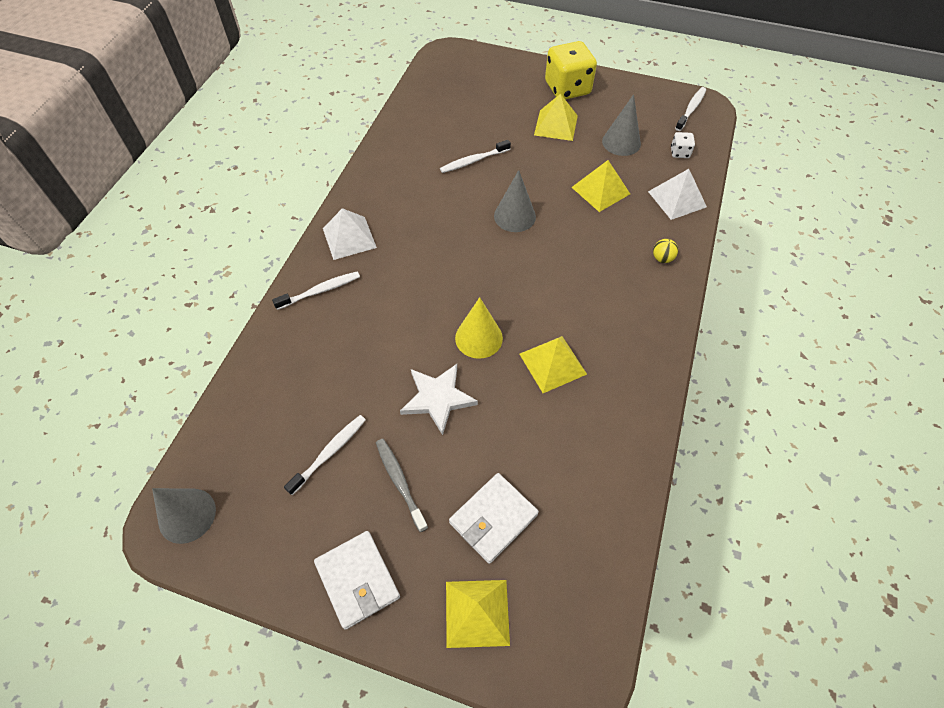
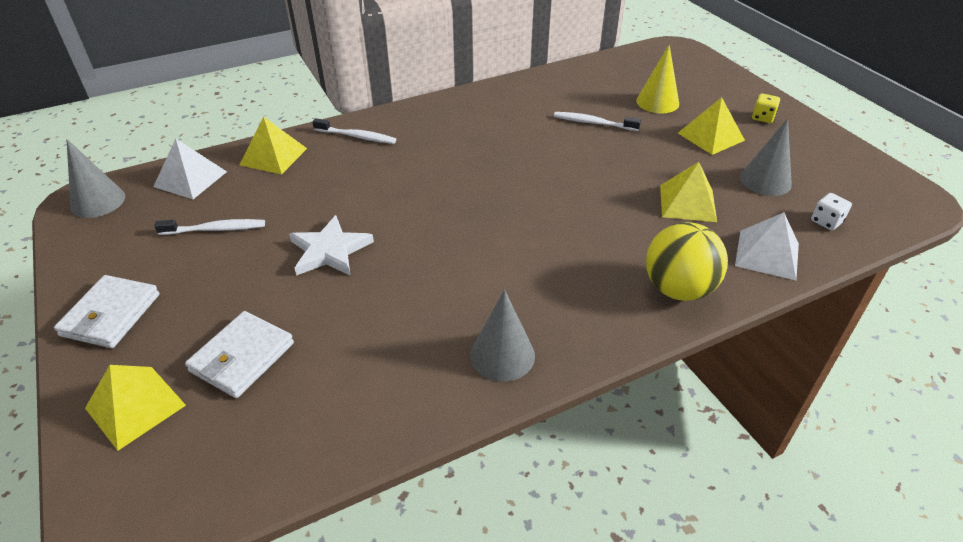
camera: 45 degrees right, 15 degrees down
(349, 237) = (423, 118): white pyramid -> white pyramid (190, 179)
(400, 482) = (225, 280): grey toothbrush -> none
(479, 338) = (419, 234): yellow cone -> yellow cone (657, 102)
(493, 519) = (242, 357): white wallet -> white wallet turned 60 degrees counterclockwise
(514, 216) = (574, 176): grey cone -> grey cone (502, 355)
(552, 363) = (450, 293): yellow pyramid -> yellow pyramid (273, 156)
(567, 88) = (762, 117): yellow dice -> yellow dice, size x0.45
(662, 258) = (678, 289): yellow ball -> yellow ball, size x2.37
(691, 109) = (894, 195): white toothbrush -> none

